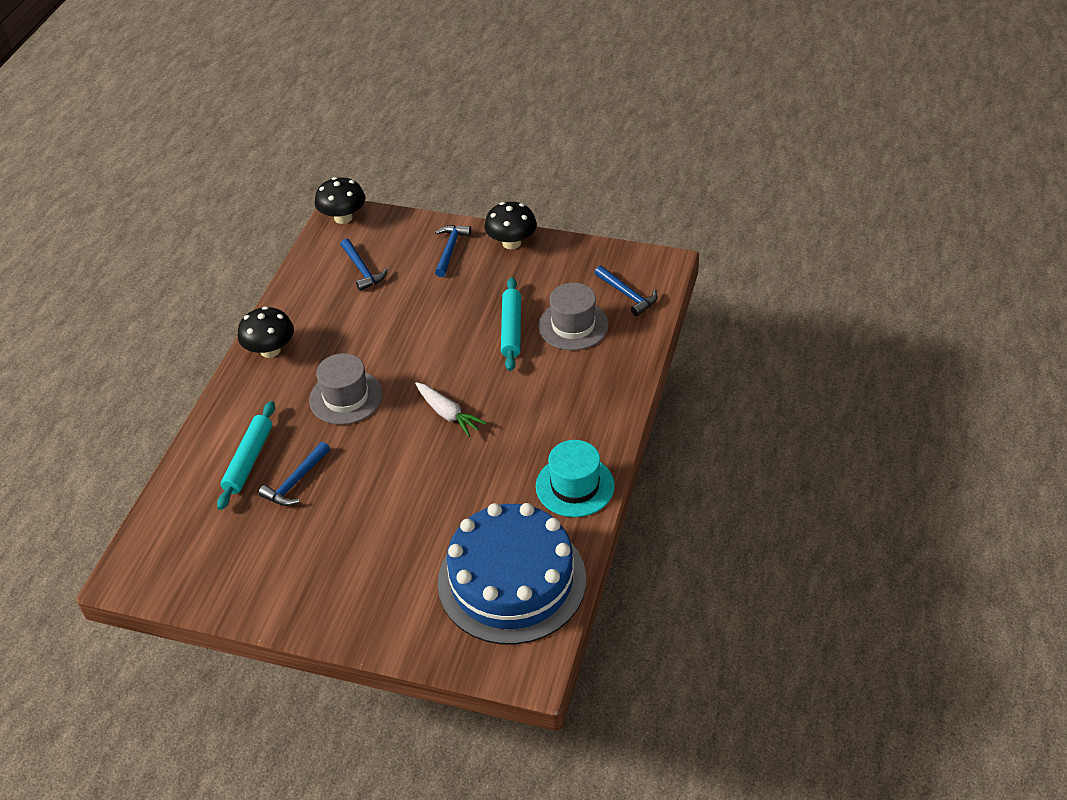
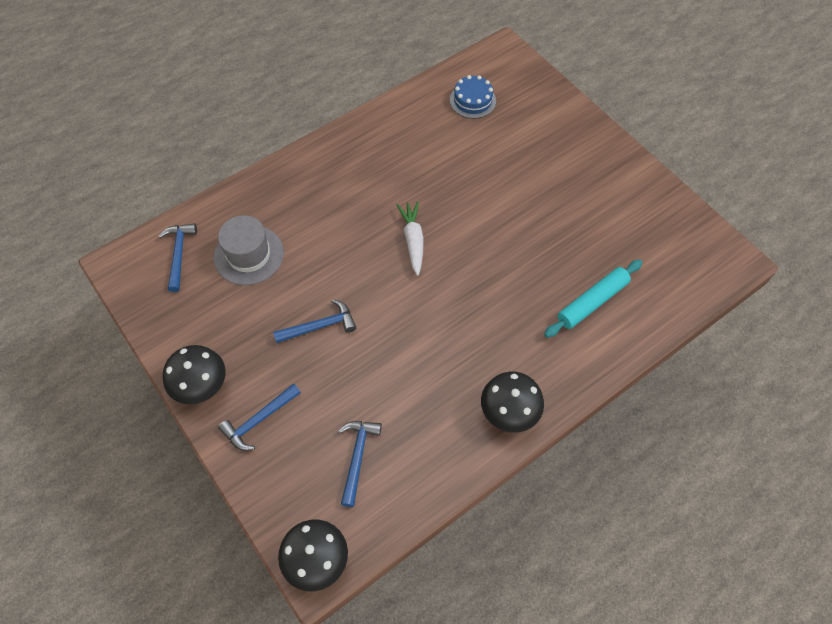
camera: 145 degrees left, 15 degrees up
(296, 481) = (566, 258): blue hammer -> blue hammer (320, 326)
(346, 397) = (478, 311): grey hat -> none
(511, 329) = (296, 286): turquoise rolling pin -> none
(512, 580) = (472, 100): blue cake -> blue cake, size x0.42
(575, 486) = (379, 131): turquoise hat -> none

